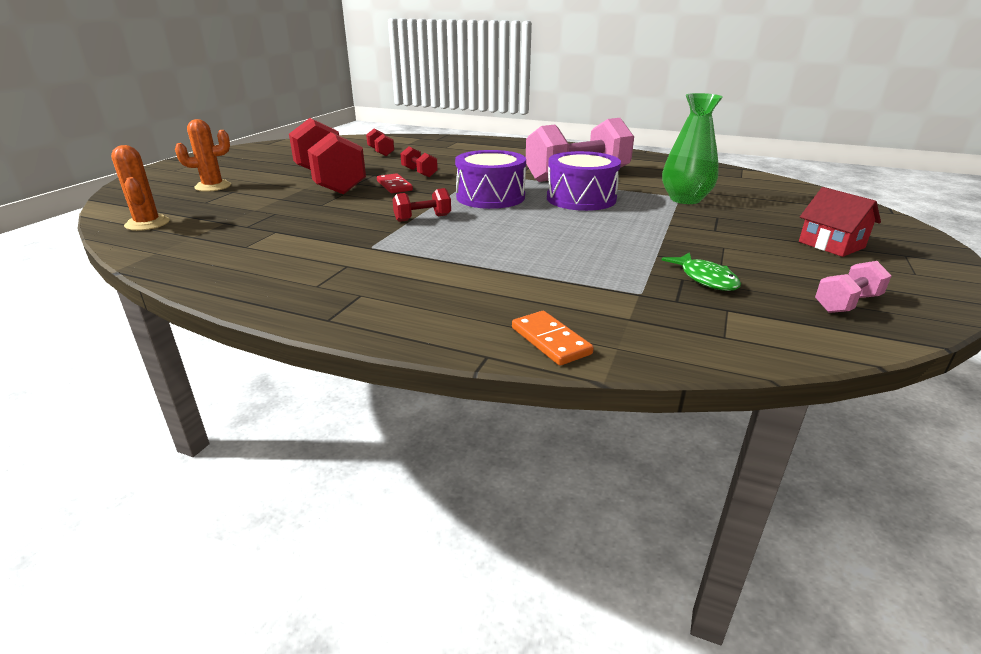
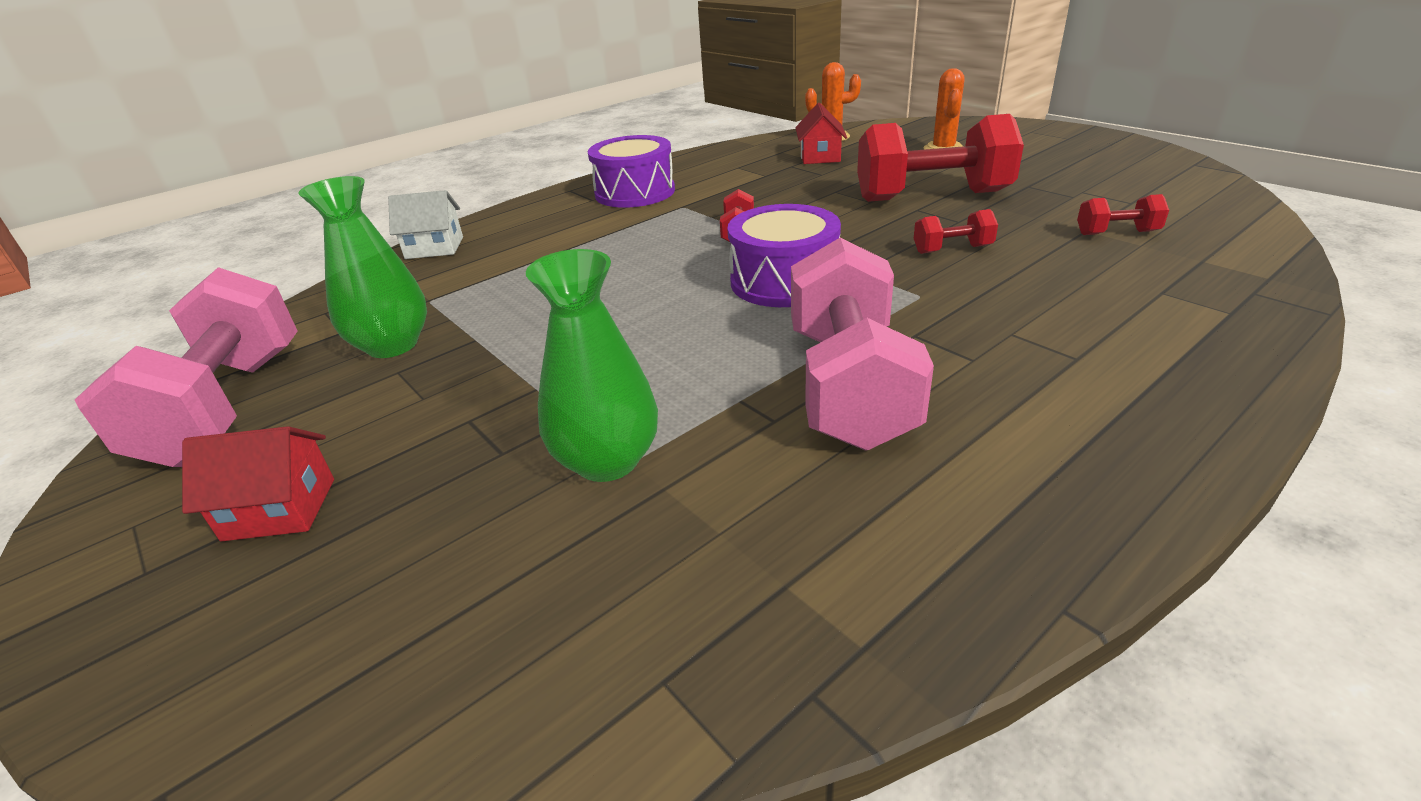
camera: 120 degrees right, 5 degrees up
(219, 219) = (820, 156): none -> red house
(394, 186) = (887, 228): red domino -> none
(550, 341) = (434, 248): orange domino -> white house
(581, 199) = (712, 349): purple drum -> purple drum (635, 192)
(705, 279) = (392, 345): green fish -> green vase
(846, 303) = (228, 406): pink dumbbell -> pink dumbbell, size x2.28

